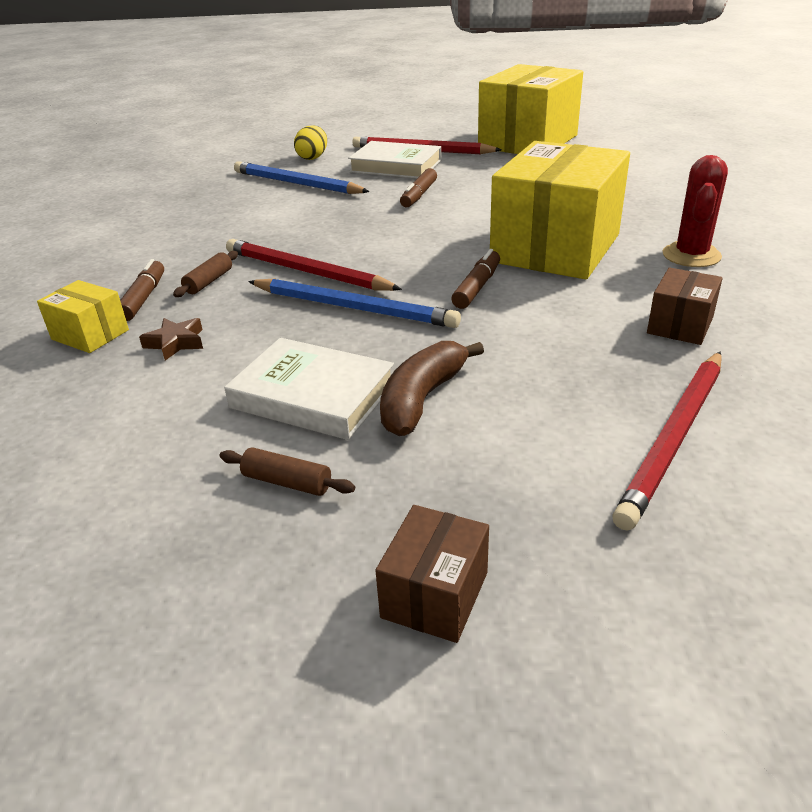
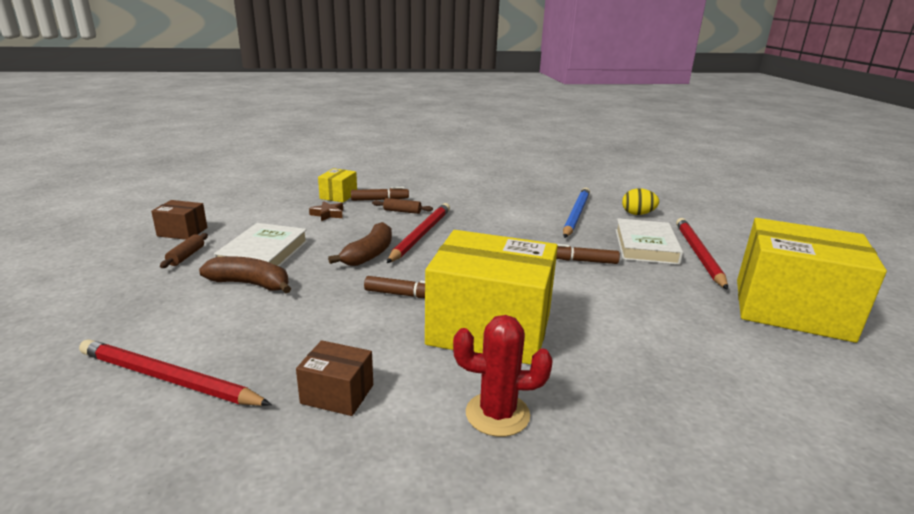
camera: 75 degrees right, 10 degrees down
(354, 308) = (369, 254): blue pencil -> brown banana
(435, 595) = (79, 298): brown box -> brown box (182, 232)

